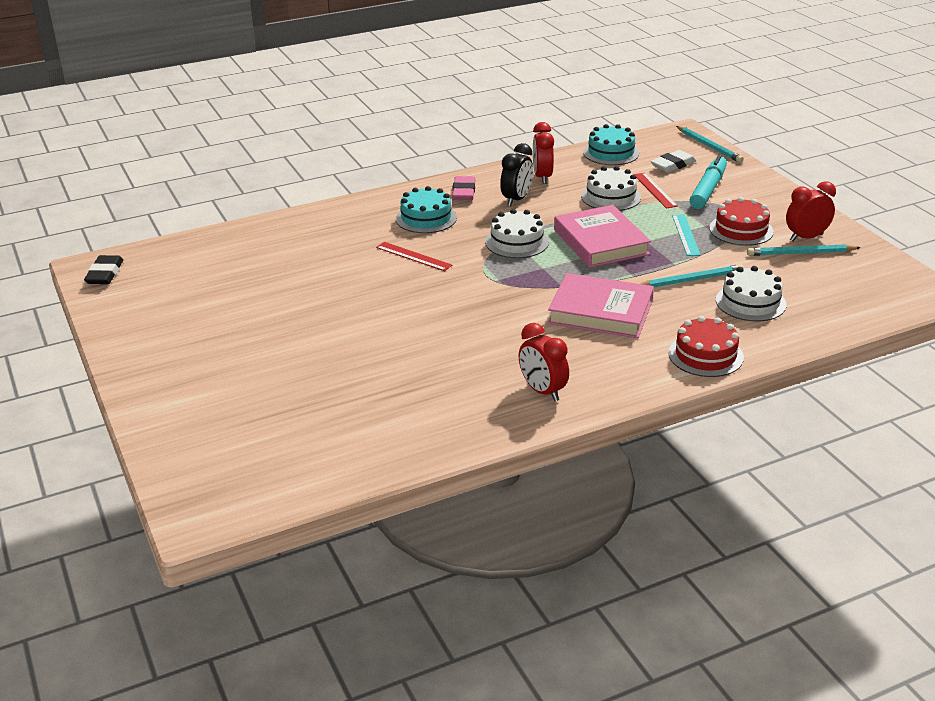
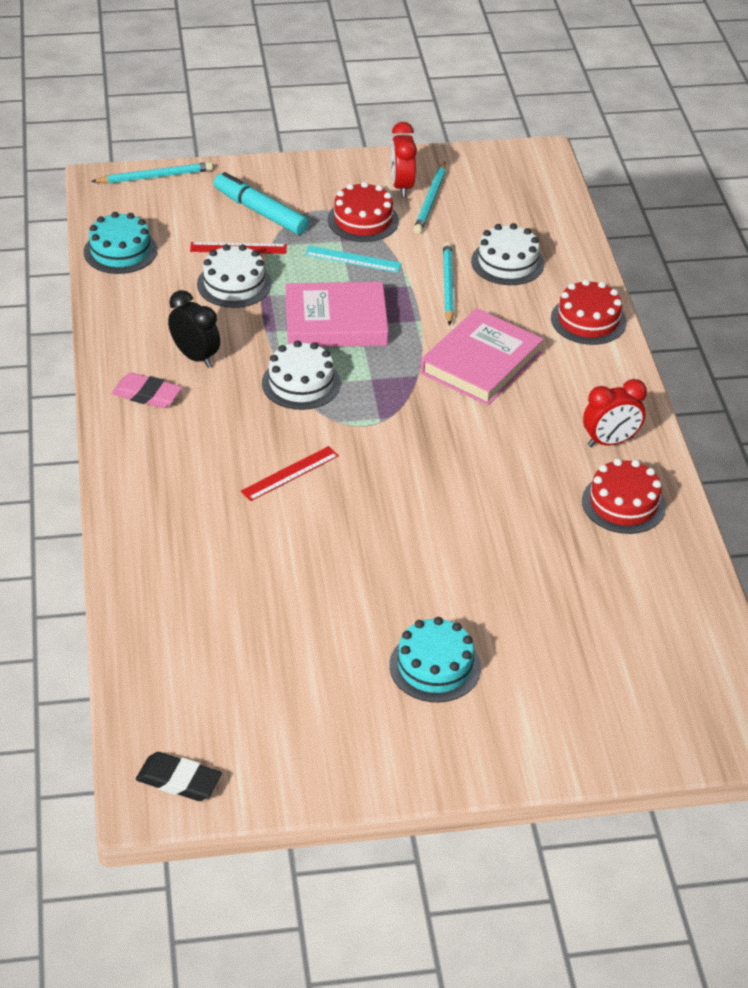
camera: 75 degrees left, 10 degrees up
(426, 218) = (198, 442): turquoise cake -> turquoise cake (435, 666)
(464, 410) = (623, 503): none -> red cake
(542, 177) = (149, 321): red clock -> none
(673, 165) = (184, 216): white eraser -> none

